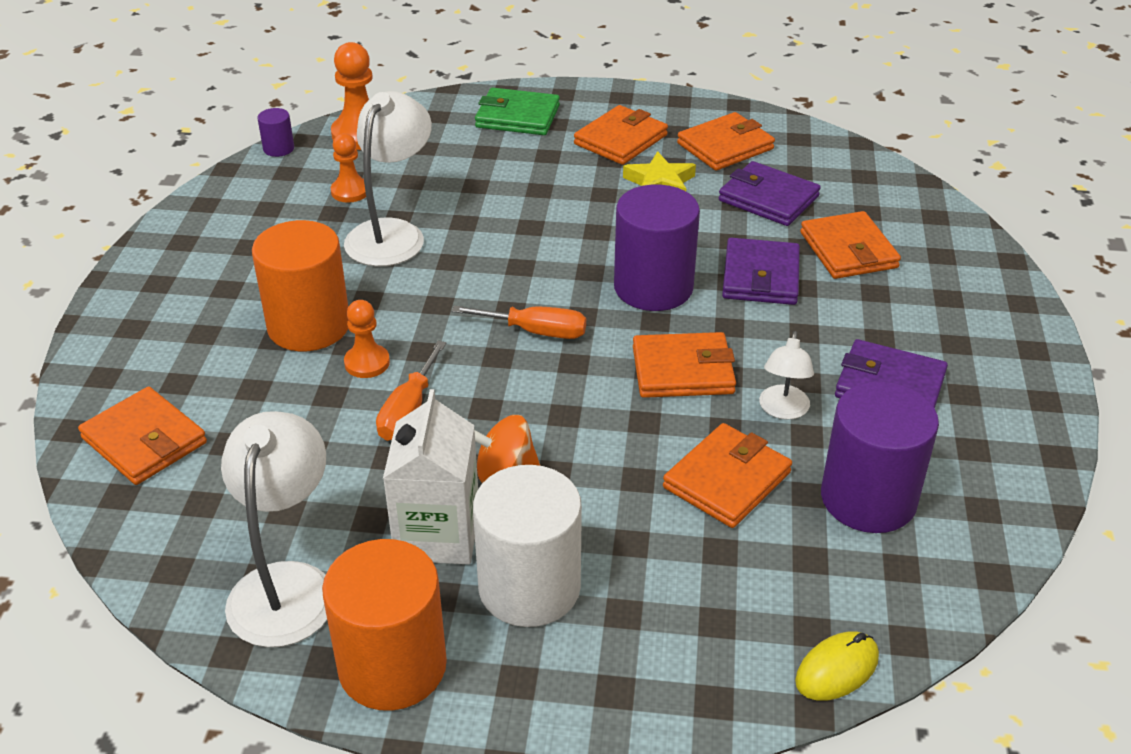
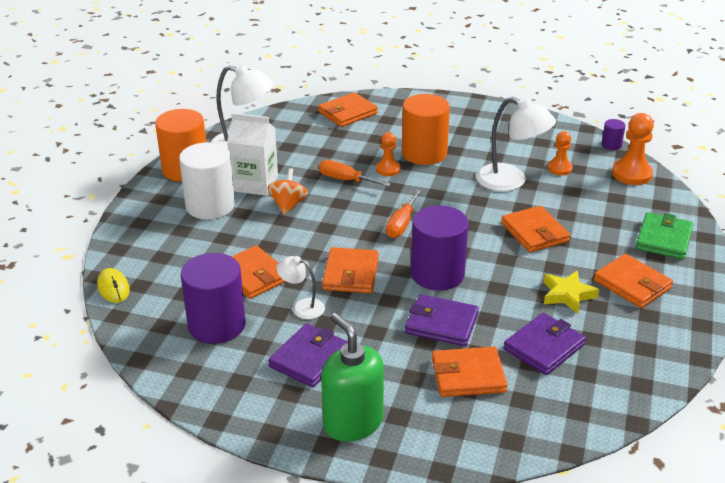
camera: 100 degrees right, 5 degrees down
(725, 146) = (625, 338): orange wallet -> orange wallet (534, 232)
(982, 332) = (353, 422): none -> green soap dispenser

